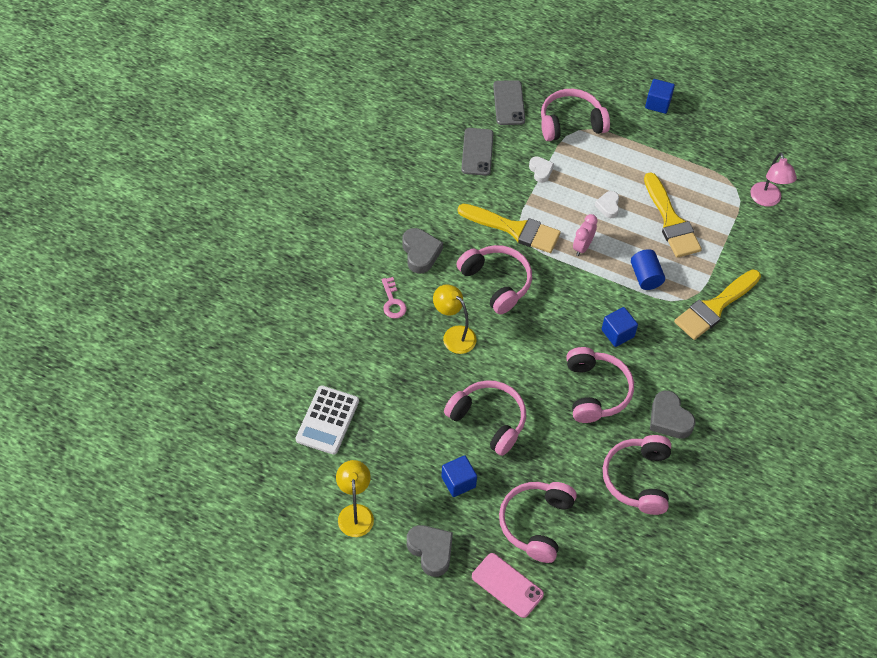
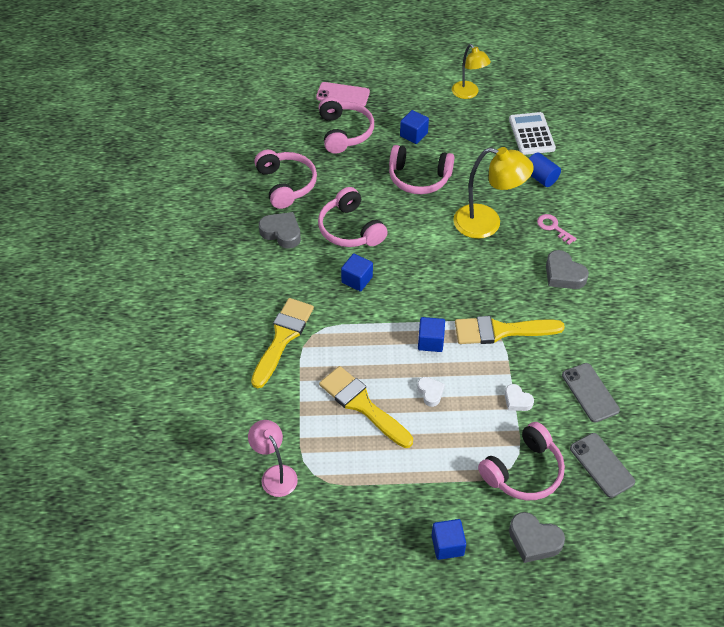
camera: 155 degrees right, 5 degrees down
(431, 551) = (404, 93): grey heart -> grey heart (534, 540)
(454, 335) = (487, 223): yellow lamp -> yellow lamp, size x1.56
(496, 282) = (483, 278): pink headphones -> none
(582, 247) = (430, 341): pink clock -> blue cube
(645, 277) = (358, 339): blue cylinder -> blue cylinder (540, 178)

